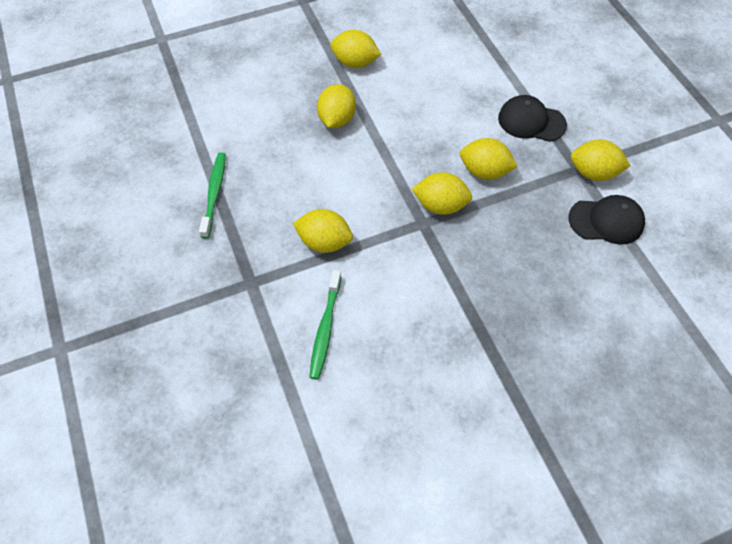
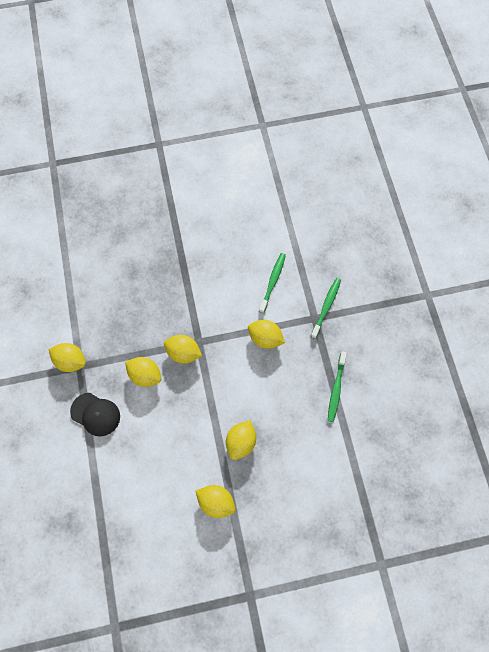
camera: 170 degrees left, 10 degrees up
(232, 302) = (326, 307): none -> green toothbrush
(606, 221) = (79, 323): black cap -> none

